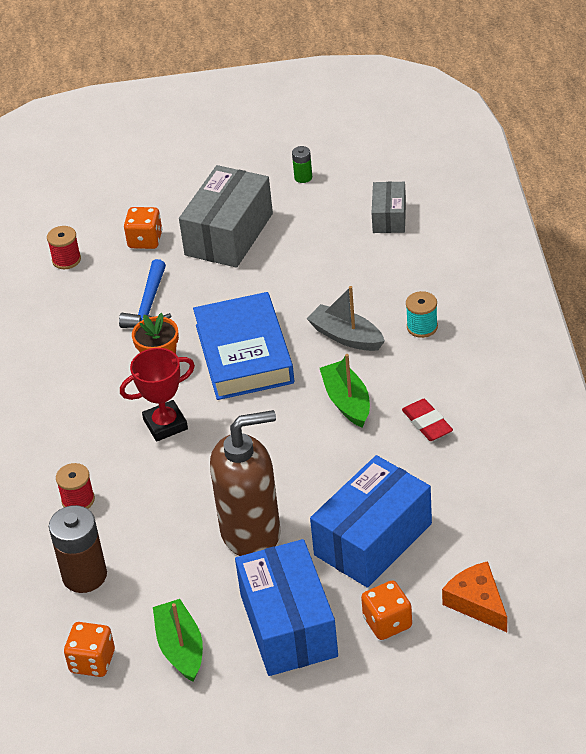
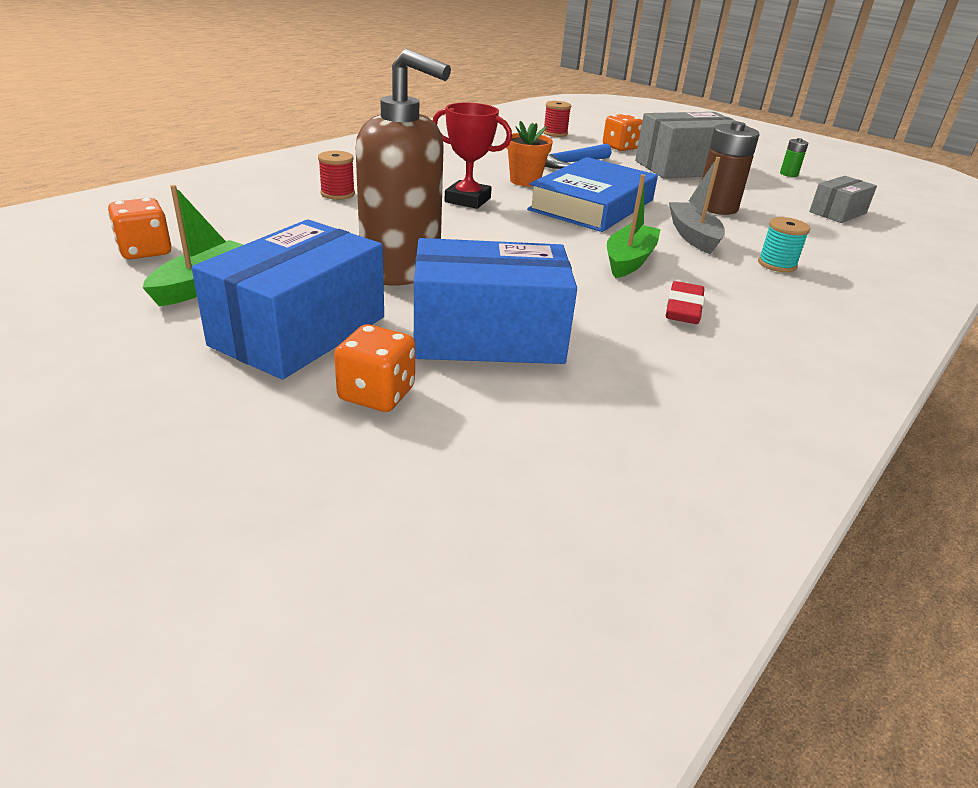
camera: 40 degrees right, 10 degrees down
(84, 575) = (254, 218): brown battery -> brown battery (716, 207)
(477, 602) = (495, 452): orange cheese -> none

